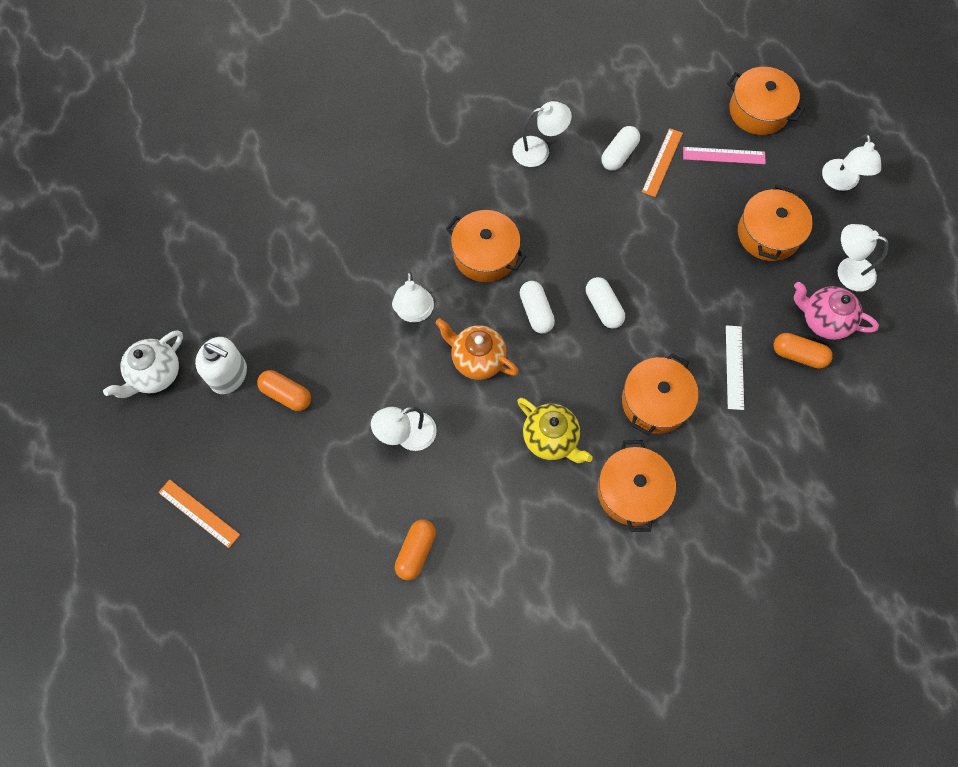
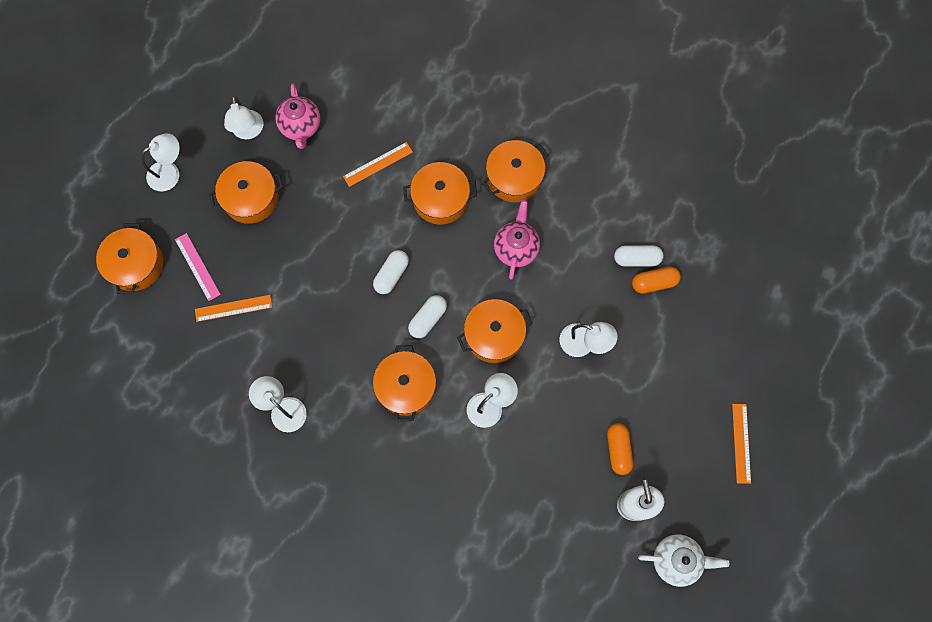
camera: 125 degrees left, 5 degrees up
(477, 359) = (494, 335): orange teapot -> orange pot
(551, 439) = (516, 248): yellow teapot -> pink teapot
(619, 155) = (247, 344): white capsule -> white capsule (636, 259)
(734, 367) = (378, 164): white ruler -> orange ruler
(798, 355) = (340, 129): orange capsule -> none

